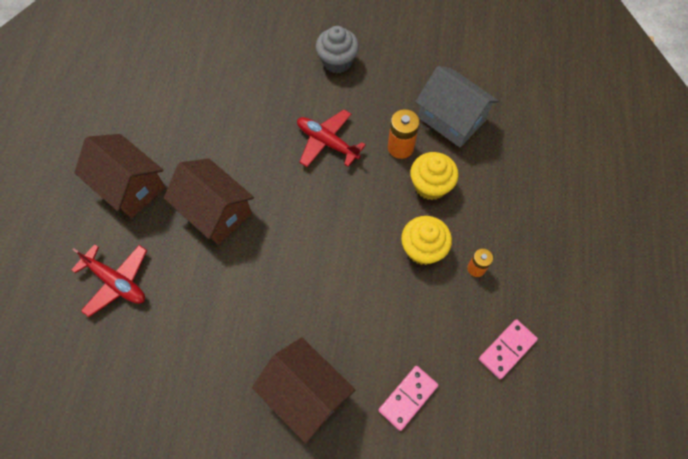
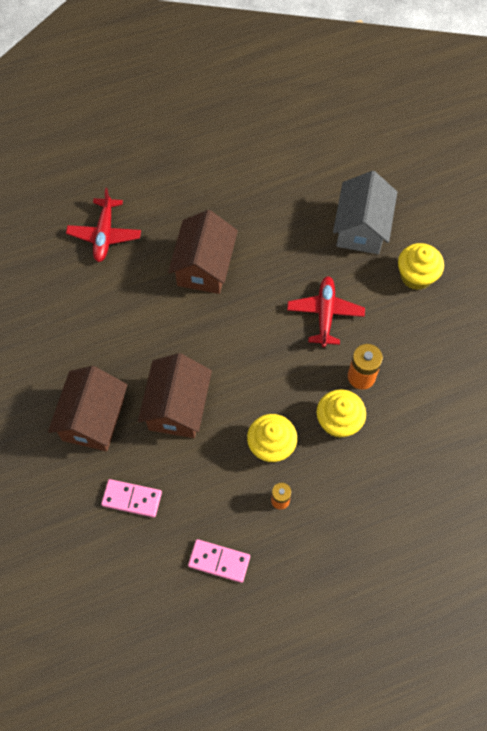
camera: 60 degrees right, 0 degrees up
(130, 186) = (187, 193): brown house -> brown house (177, 407)
(337, 61) = (416, 276): grey cupcake -> yellow cupcake
(451, 119) = (423, 406): grey house -> grey house (361, 228)

